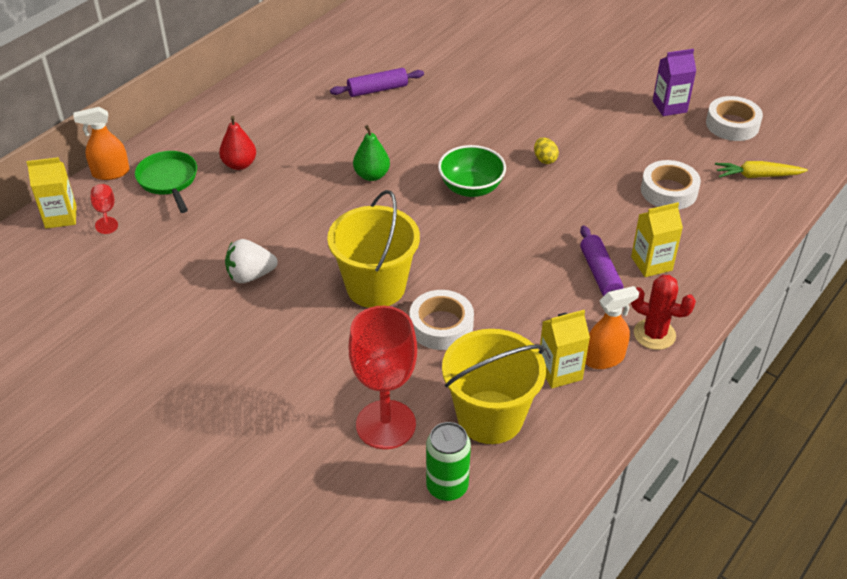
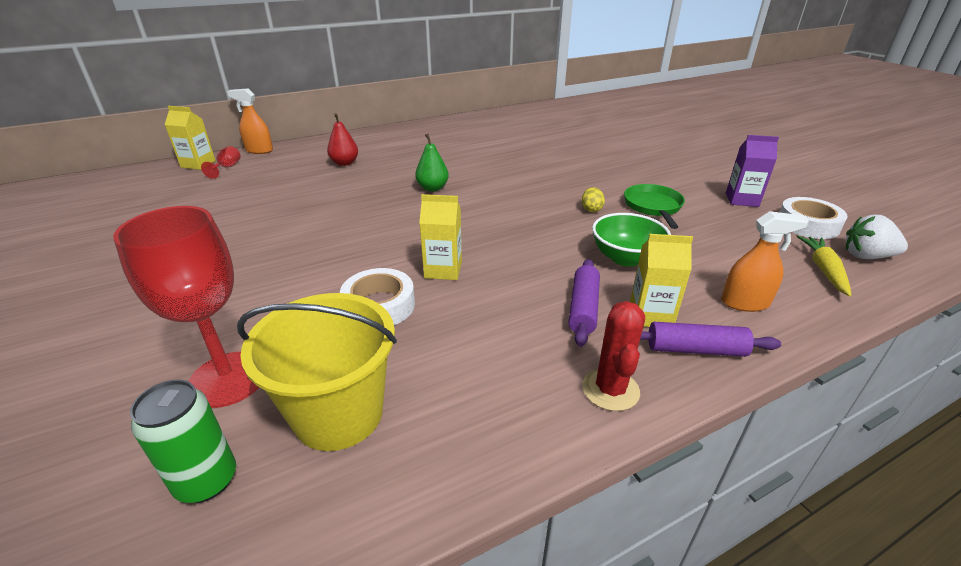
camera: 25 degrees right, 10 degrees down
(168, 180) = (288, 161): green pan -> green pan (653, 207)
(250, 275) = (268, 225): white strawberry -> white strawberry (866, 256)
(375, 286) = (355, 258): yellow bucket -> none
(377, 90) = (487, 146): purple rolling pin -> purple rolling pin (695, 349)
(471, 188) = (507, 213): green bowl -> green bowl (625, 258)
(560, 372) = (462, 392): yellow carton -> yellow carton (443, 270)
(604, 358) = (527, 395): orange spray bottle -> orange spray bottle (745, 303)
(654, 334) = (610, 389): red cactus -> red cactus turned 45 degrees clockwise
(669, 191) = (707, 259): white tape -> none
(757, 176) = (823, 270): yellow carrot -> yellow carrot turned 75 degrees clockwise

